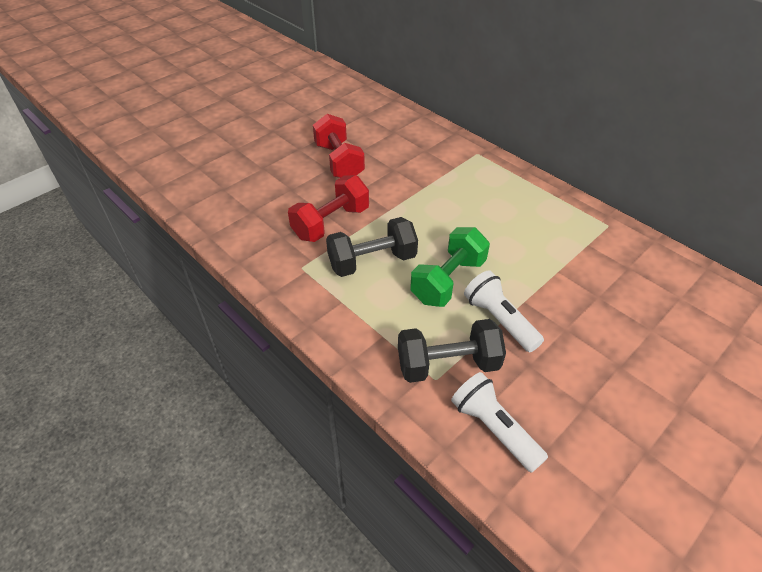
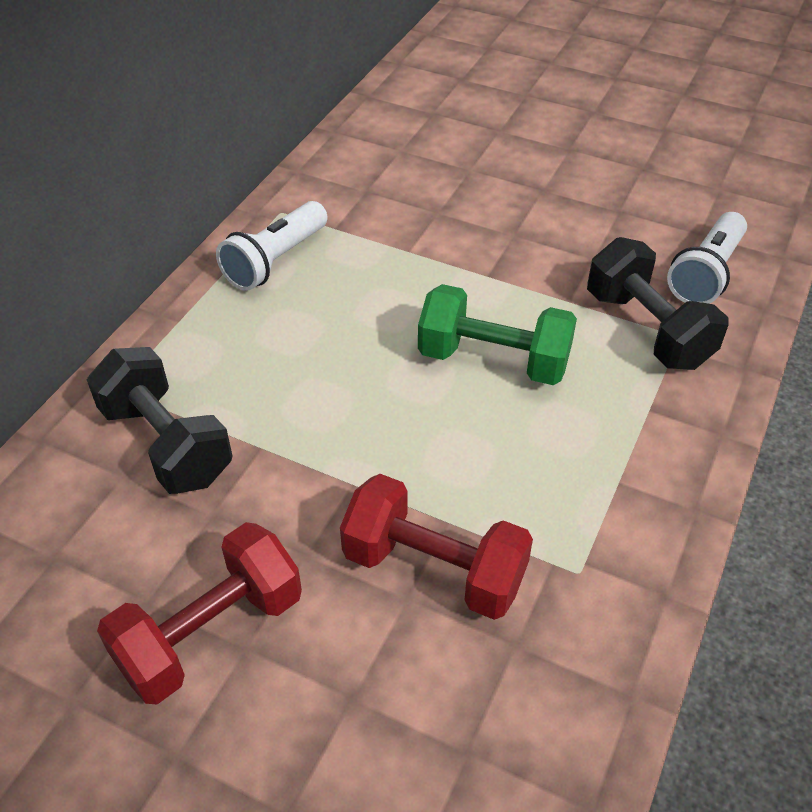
camera: 110 degrees left, 0 degrees up
(372, 261) = (504, 468): black dumbbell -> black dumbbell (166, 444)
(499, 320) = (537, 294): white flashlight -> white flashlight (275, 260)

